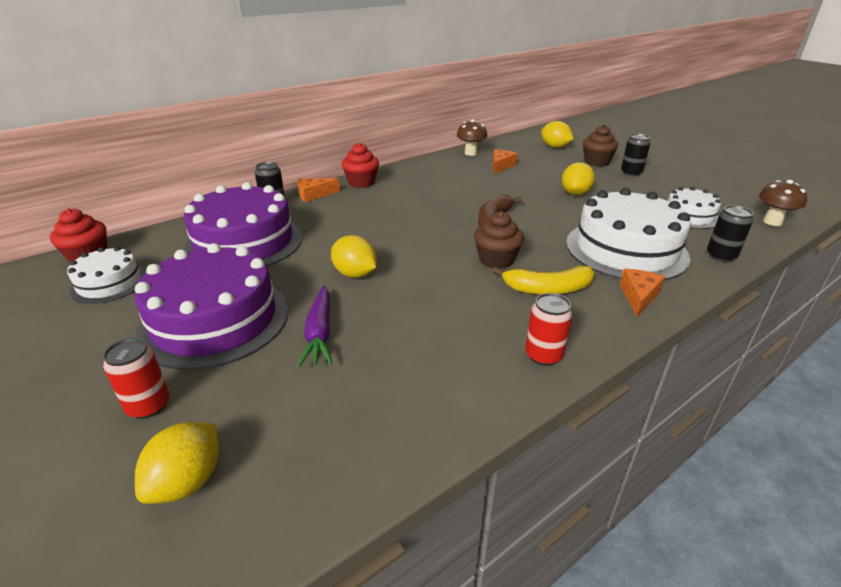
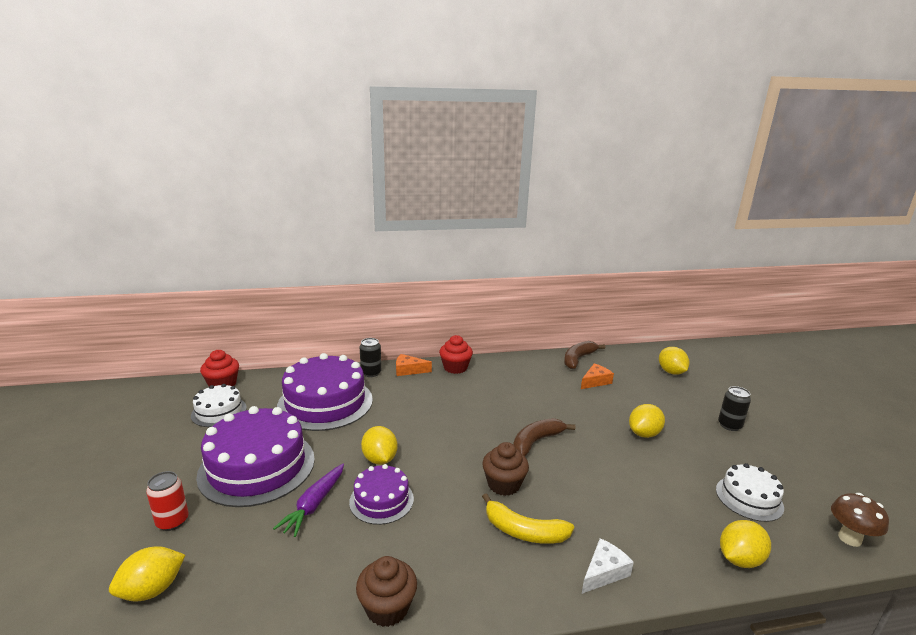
camera: 25 degrees right, 10 degrees down
(390, 307) = (381, 500): none -> purple cake
(470, 153) = (578, 359): brown mushroom -> brown banana
(543, 355) = (462, 596): red can -> none
(596, 162) = (701, 402): brown cupcake -> brown cupcake (387, 608)
(626, 249) = (639, 515): white cake -> none
(638, 296) = (604, 572): orange cheese -> white cheese
(721, 256) = (739, 559): black can -> yellow lemon

